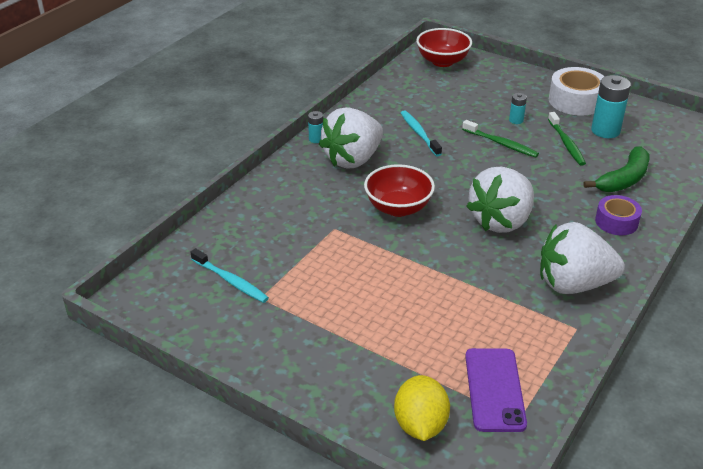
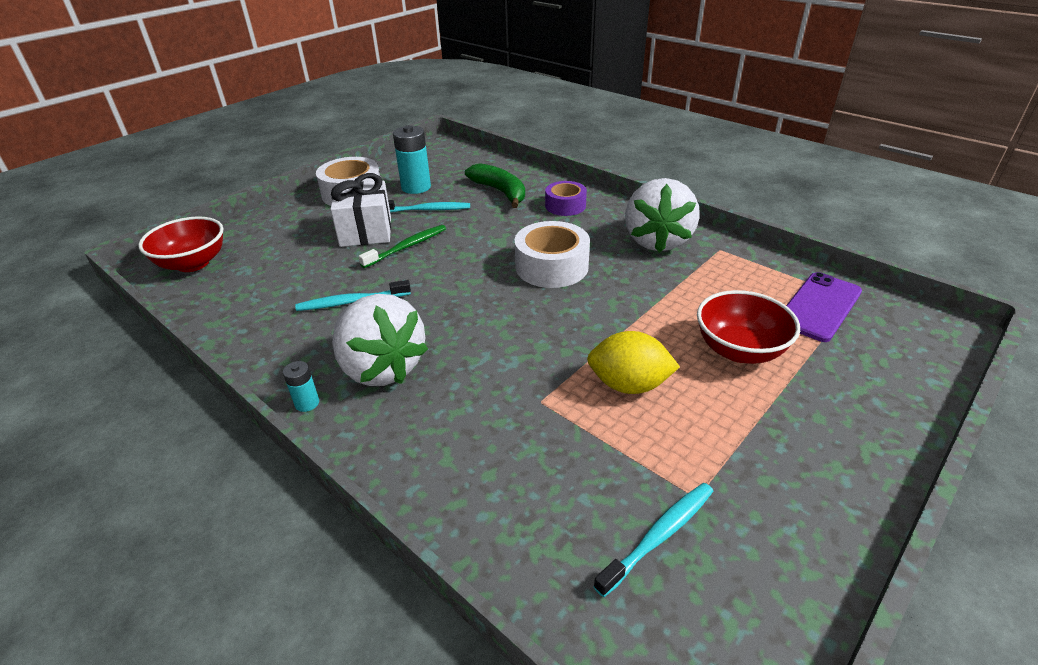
camera: 80 degrees left, 0 degrees up
(398, 208) = (509, 337): red bowl -> red bowl (739, 350)
(420, 425) = (891, 362): yellow lemon -> yellow lemon (629, 385)
(494, 389) = (819, 307): purple phone -> purple phone turned 60 degrees counterclockwise
(501, 221) = (551, 266): white strawberry -> white tape
(516, 120) = (366, 231): turquoise battery -> white gift
(566, 143) = (427, 210): green toothbrush -> turquoise toothbrush

